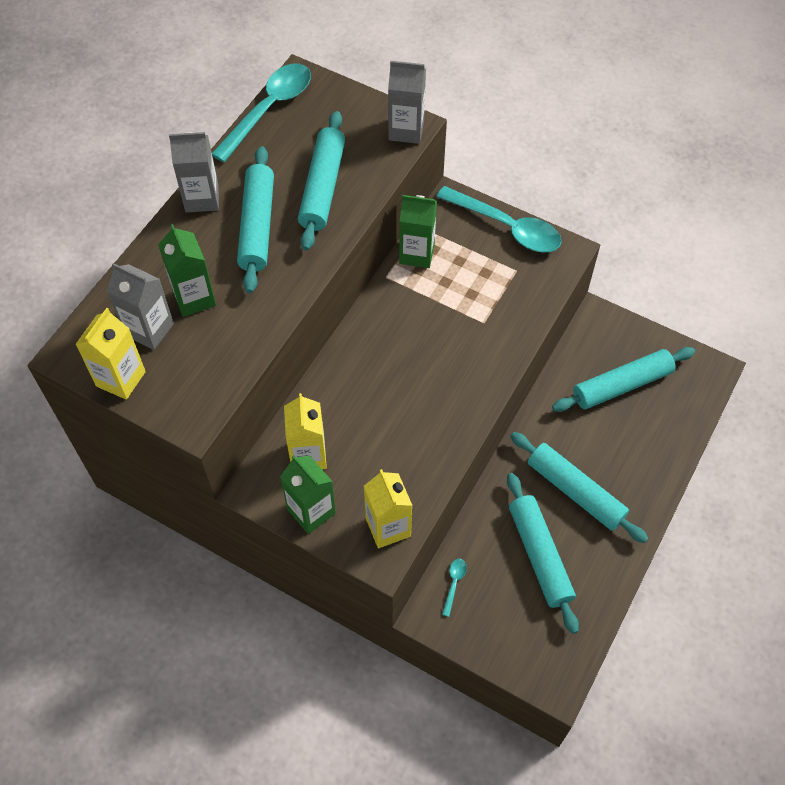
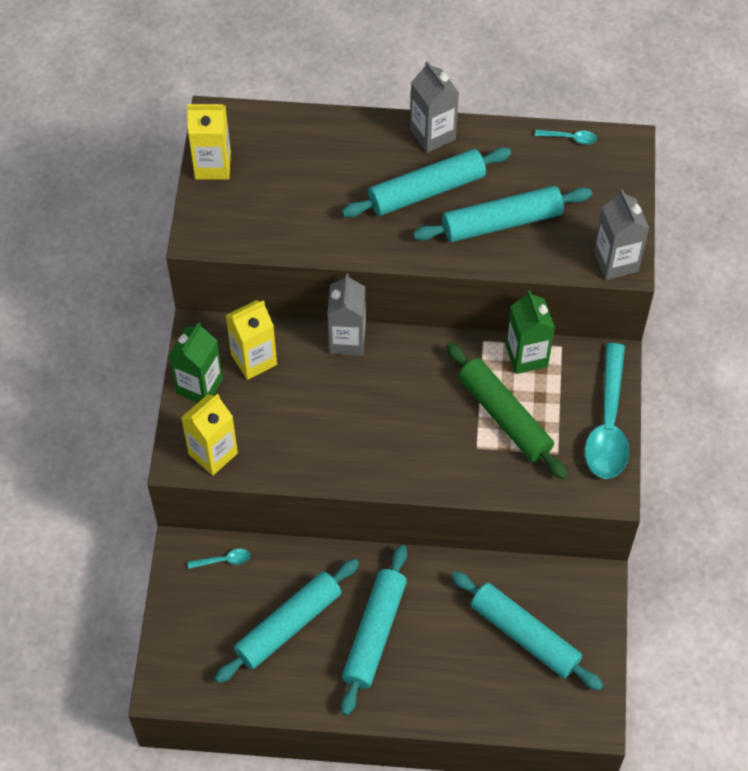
camera: 65 degrees right, 0 degrees up
(149, 329) = (271, 162): grey carton -> grey carton (347, 340)
(194, 298) = (321, 179): green carton -> none
(269, 110) = (570, 138): turquoise spoon -> turquoise spoon, size x0.40
(464, 292) = (504, 416): none -> green rolling pin

